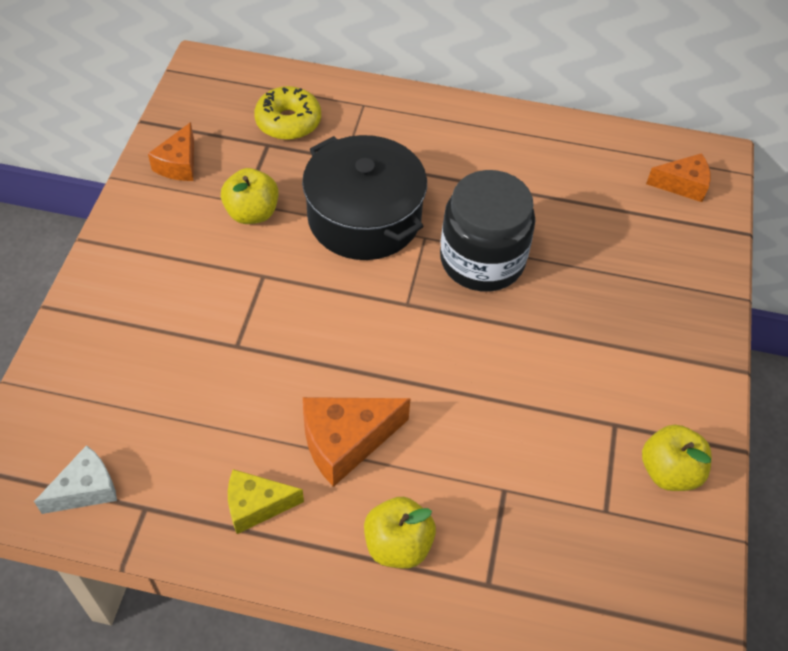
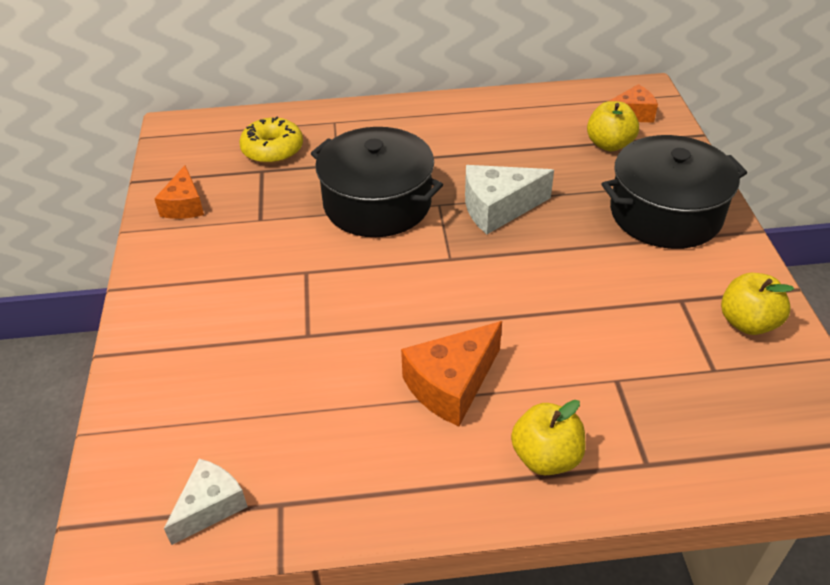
camera: 15 degrees left, 10 degrees down
(252, 213) = (272, 226): yellow apple -> yellow apple (609, 144)
(256, 506) = (392, 466): yellow cheese -> none
(482, 260) = (498, 208): black jar -> white cheese
(653, 319) = (665, 213): none -> black pot

